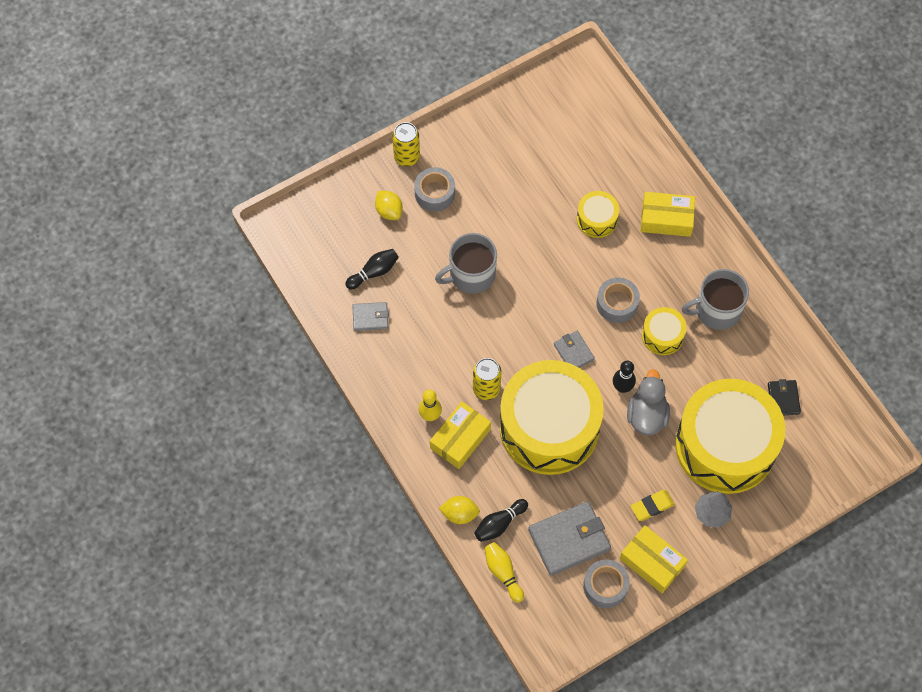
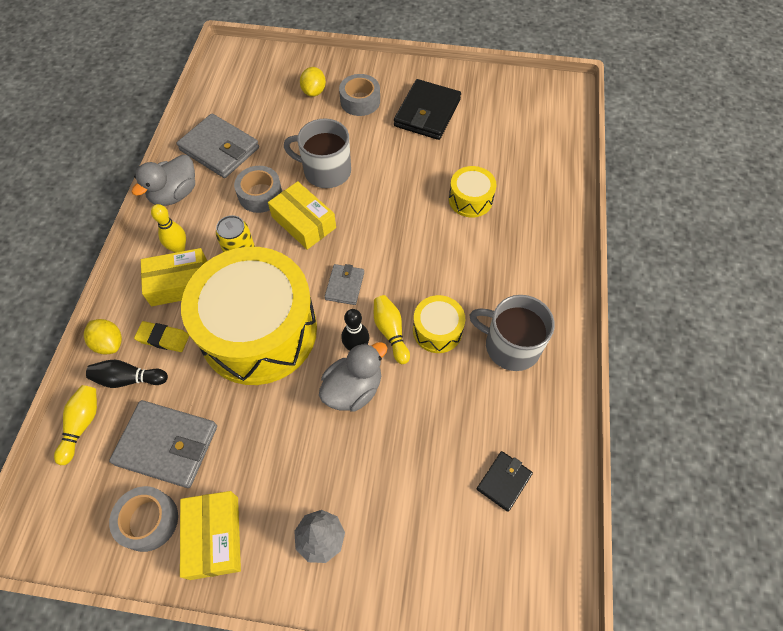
camera: 40 degrees right, 5 degrees down
(370, 317) = (219, 149): grey wallet -> grey wallet, size x1.84
(374, 272) = (257, 122): black bowling pin -> none
(379, 379) = (174, 194): none -> grey duck
(407, 157) = (366, 67): yellow can -> none
(497, 166) = (427, 113): none -> black wallet
(617, 303) = (422, 274): grey tape -> grey tape (260, 195)
(634, 360) = (391, 332): none -> yellow bowling pin
(652, 506) = (271, 479): yellow eraser -> yellow eraser (163, 338)
(666, 219) = (533, 239): yellow box -> yellow box (303, 222)
(725, 445) = (400, 480): yellow drum -> none

